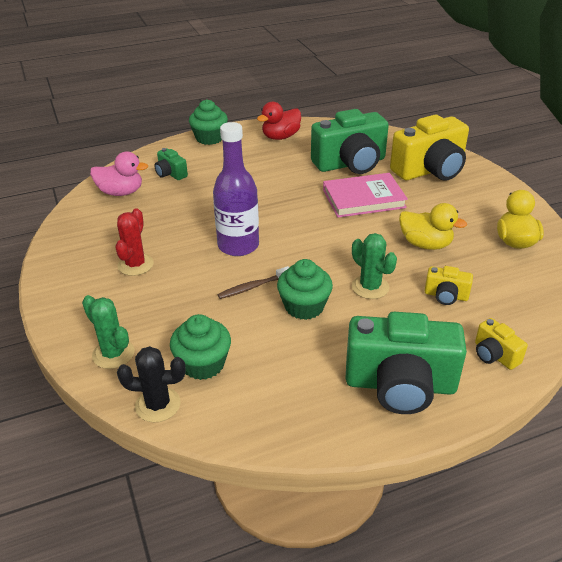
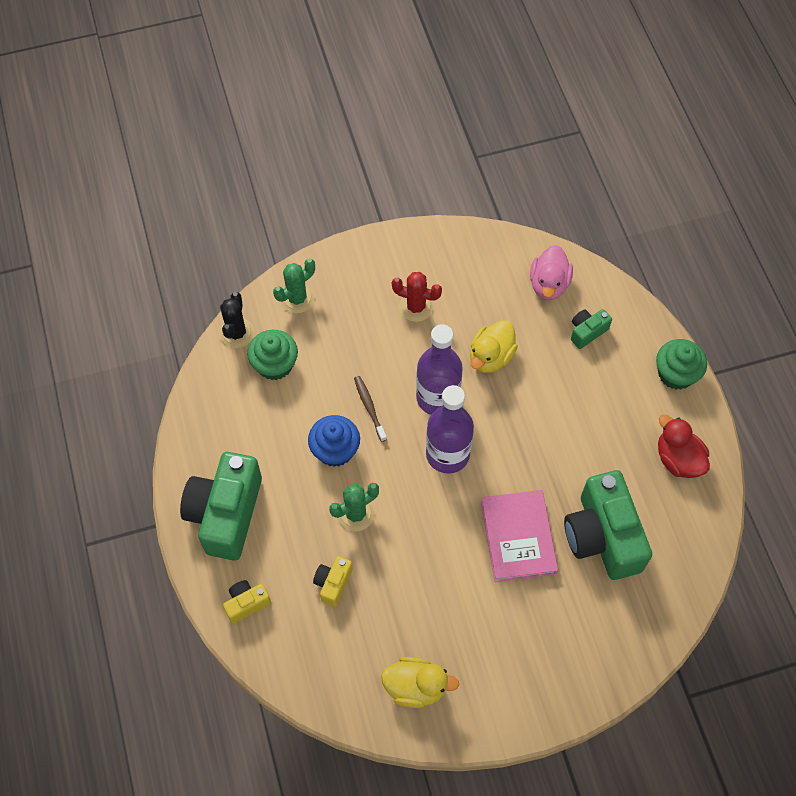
camera: 95 degrees right, 25 degrees up
(295, 237) = (447, 454): none -> purple bottle
(304, 306) = (335, 450): green cupcake -> blue cupcake
(425, 244) = (421, 585): yellow duck -> yellow duck (491, 357)
(430, 170) = (581, 633): yellow camera -> none

